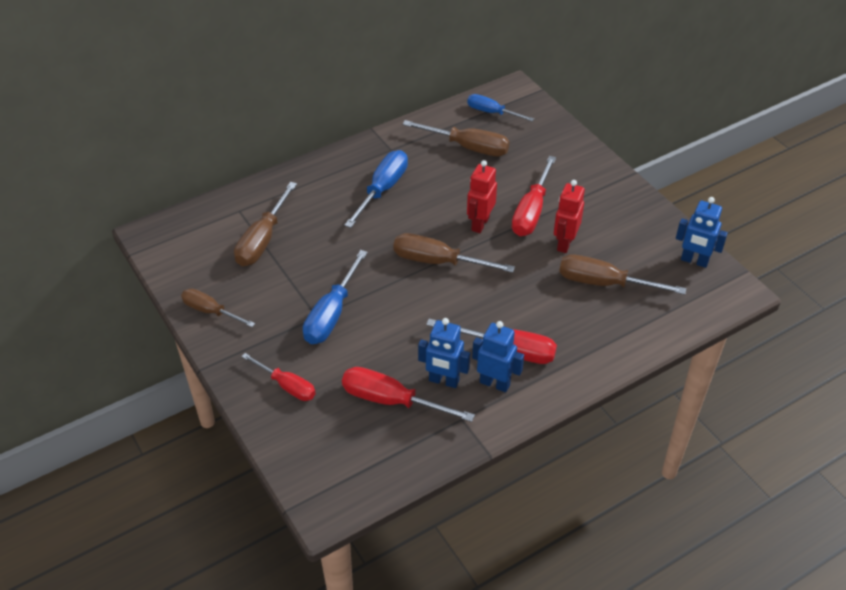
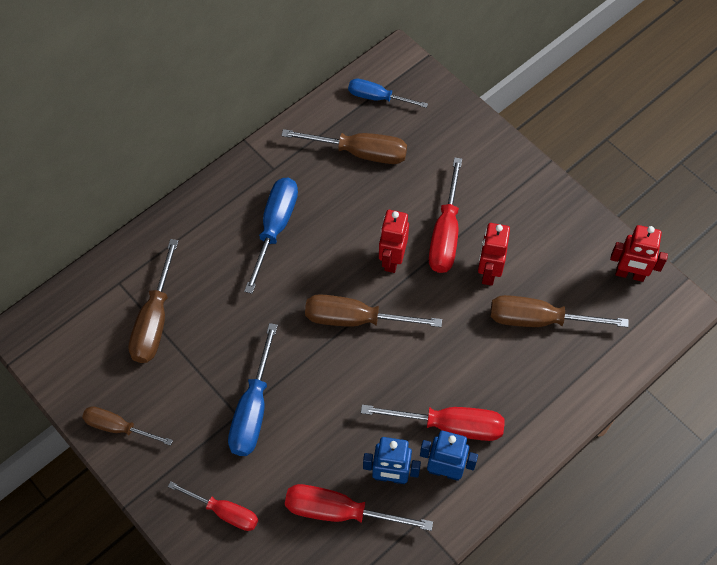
camera: 10 degrees left, 15 degrees up
(694, 261) = (629, 274): blue robot -> red robot

